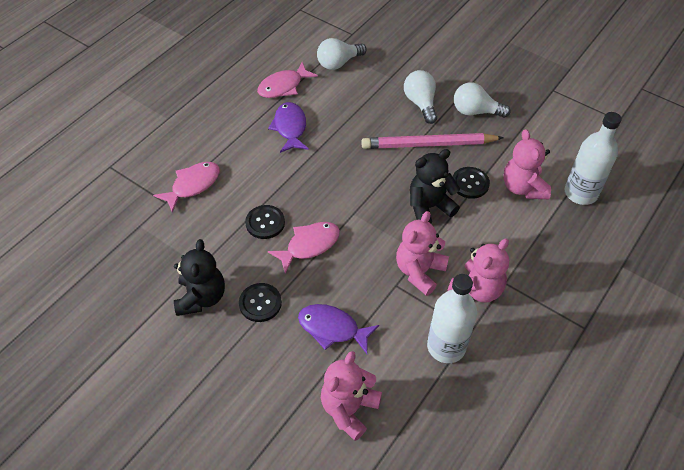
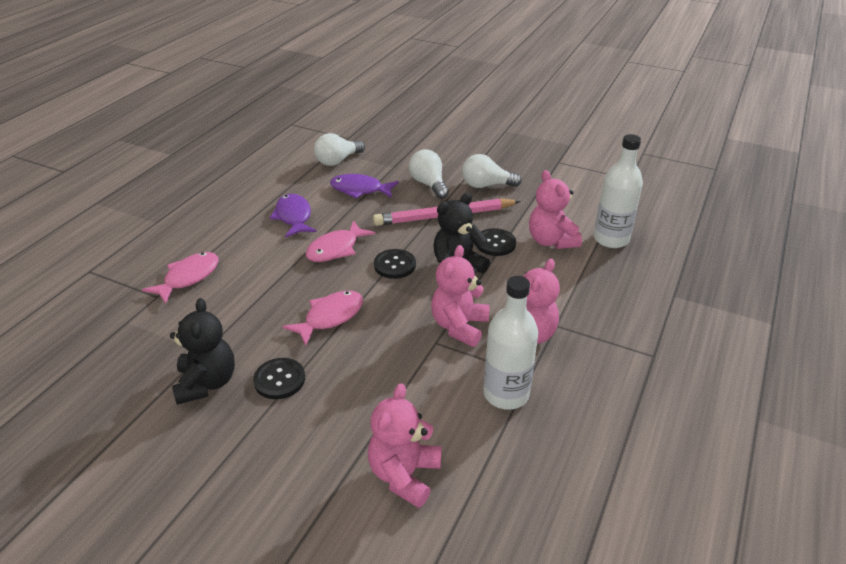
camera: 10 degrees left, 15 degrees down
(265, 223) = (276, 302): black button -> black button (394, 265)
(283, 86) = (282, 184): pink fish -> pink fish (336, 249)
(332, 328) = (370, 394): purple fish -> purple fish (360, 190)

